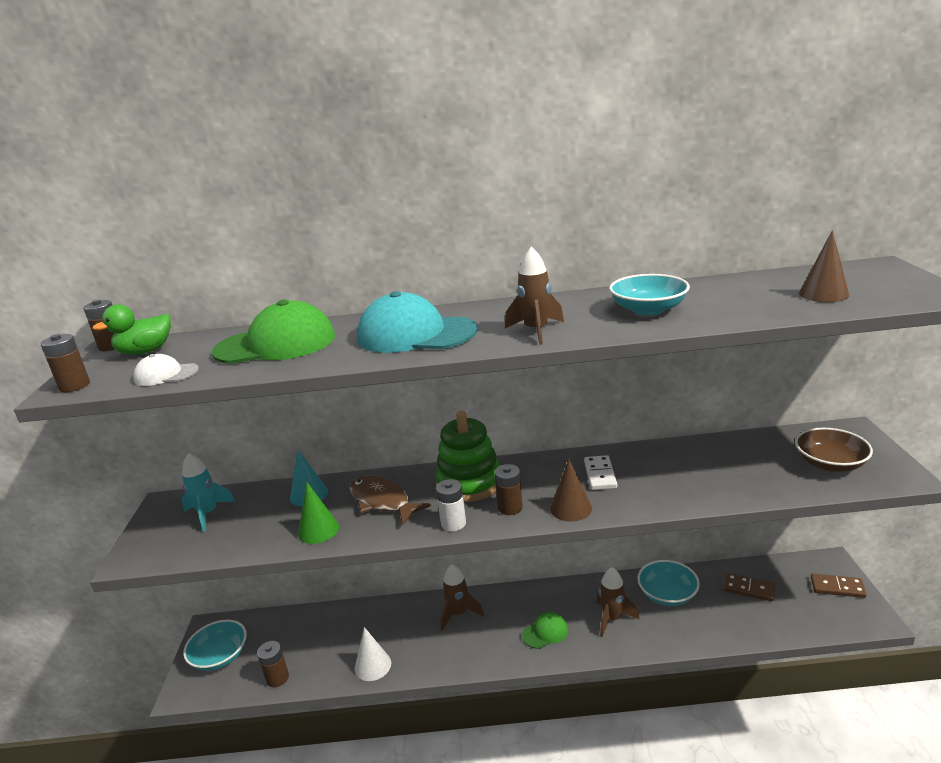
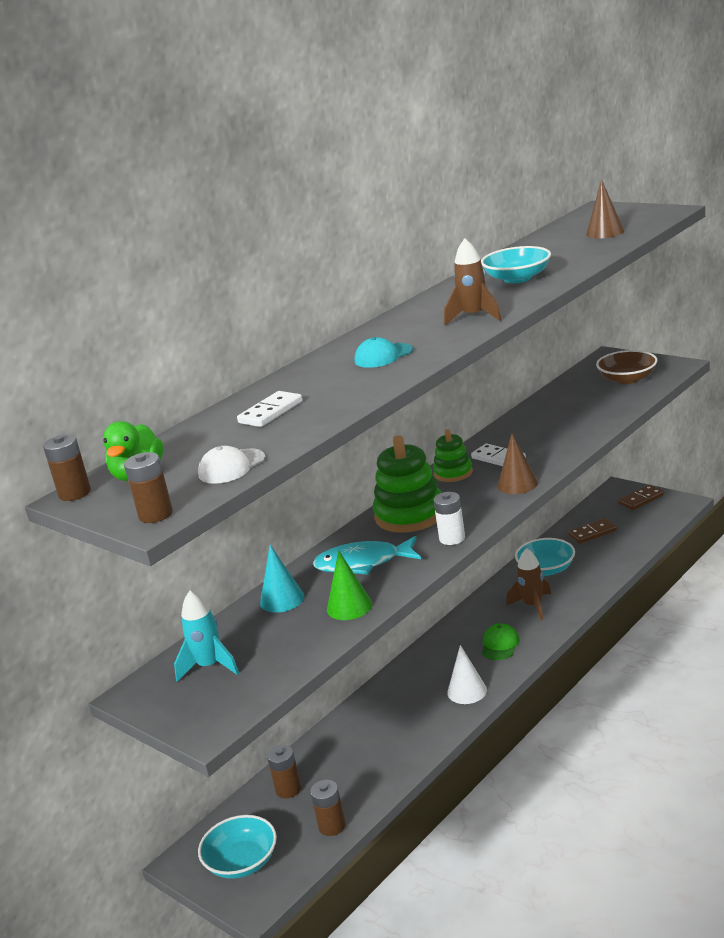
camera: 45 degrees left, 0 degrees up
(276, 344) = (270, 412): green cap -> white domino
(373, 665) = (402, 757): white cone -> white cone (467, 691)
(382, 501) = (363, 563): brown fish -> turquoise fish
(416, 334) = (383, 356): turquoise cap -> turquoise cap, size x0.49
(458, 614) = (413, 682): brown rocket -> none
(510, 507) = (474, 508): brown battery -> brown battery (288, 789)
(552, 466) = (453, 473): none -> green stacking toy

